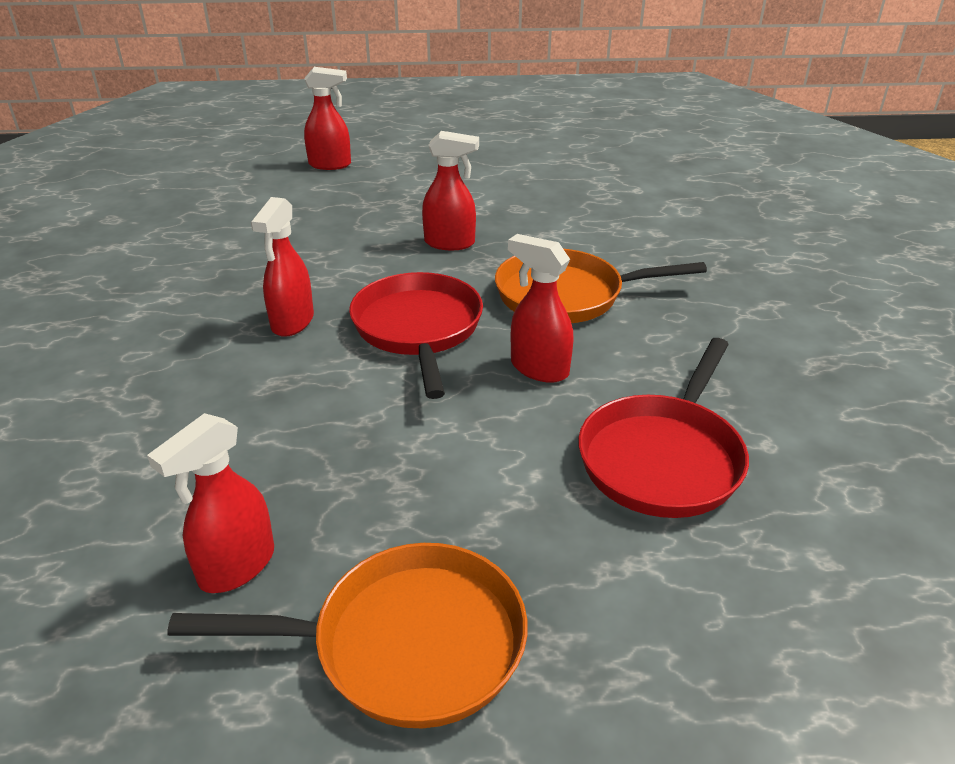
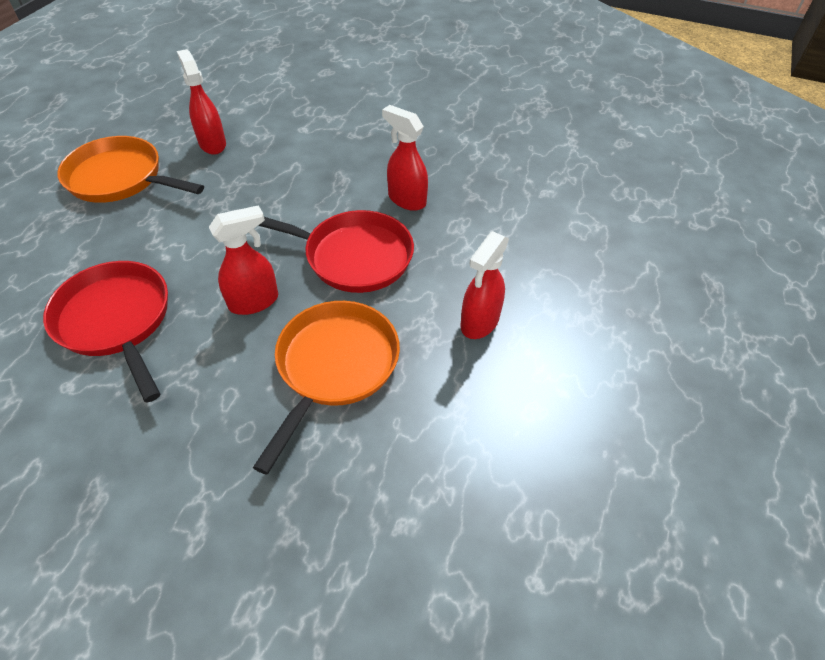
camera: 115 degrees right, 15 degrees up
(330, 165) = (712, 289): red spray bottle -> none
(405, 644) = (121, 178): orange pan -> orange pan turned 90 degrees clockwise

